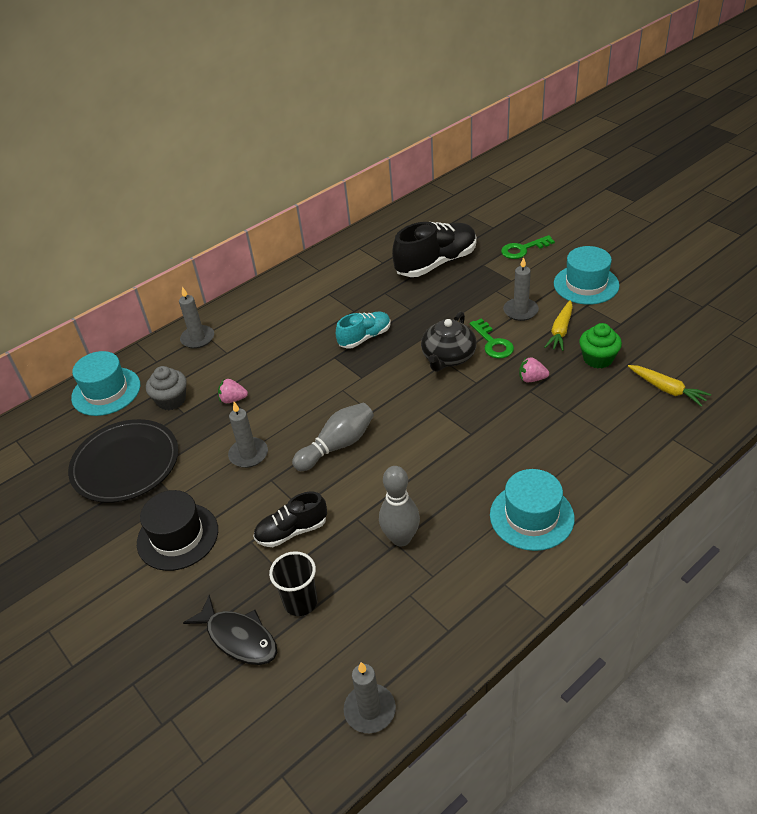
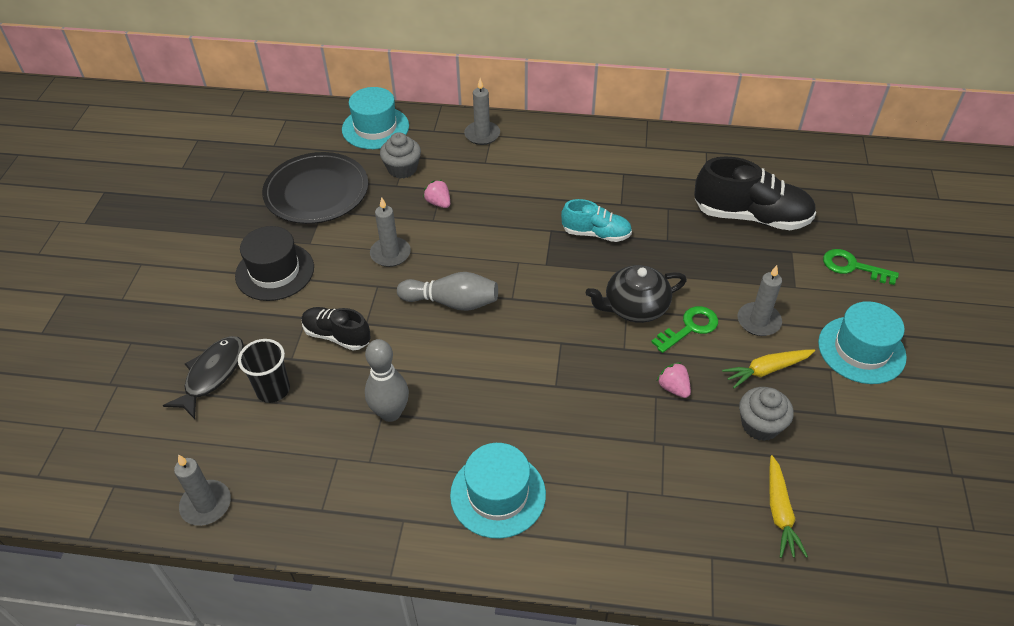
camera: 45 degrees right, 5 degrees up
(238, 637) = (212, 375): black fish -> black fish turned 150 degrees counterclockwise
(493, 343) = (689, 328): green key -> green key turned 150 degrees counterclockwise
(598, 359) = (760, 425): green cupcake -> grey cupcake

